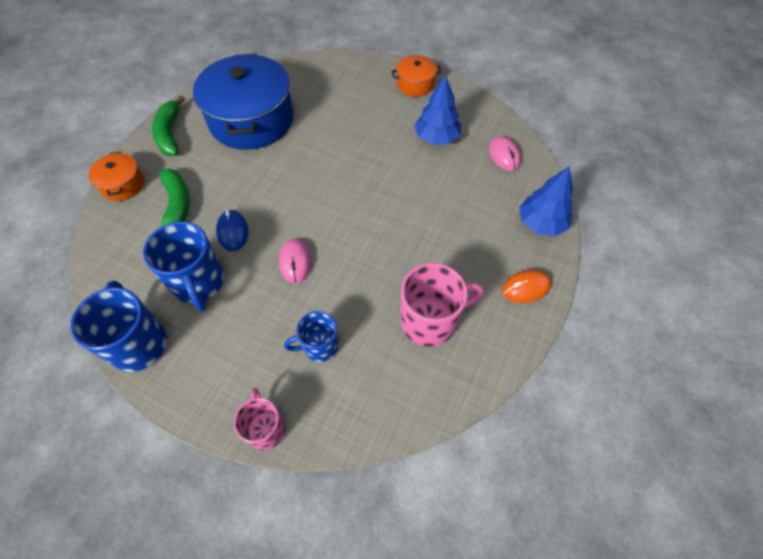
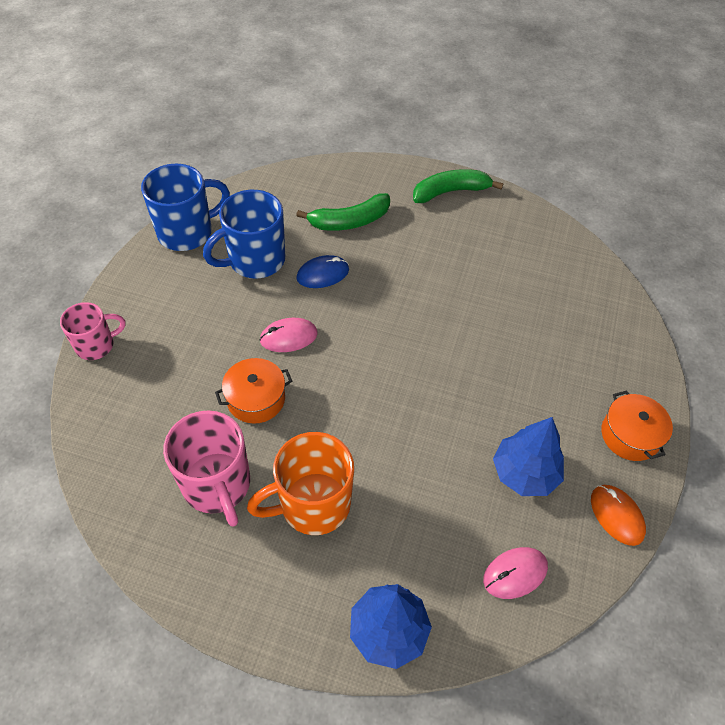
camera: 80 degrees right, 5 degrees down
(122, 184) = (370, 173): orange pot -> orange pot (256, 399)
(251, 120) = (494, 258): blue pot -> none
(319, 346) = (183, 376): blue mug -> none
(451, 257) = (312, 504): none -> orange mug
(526, 287) = (272, 605): orange mouse -> orange mouse (617, 515)

